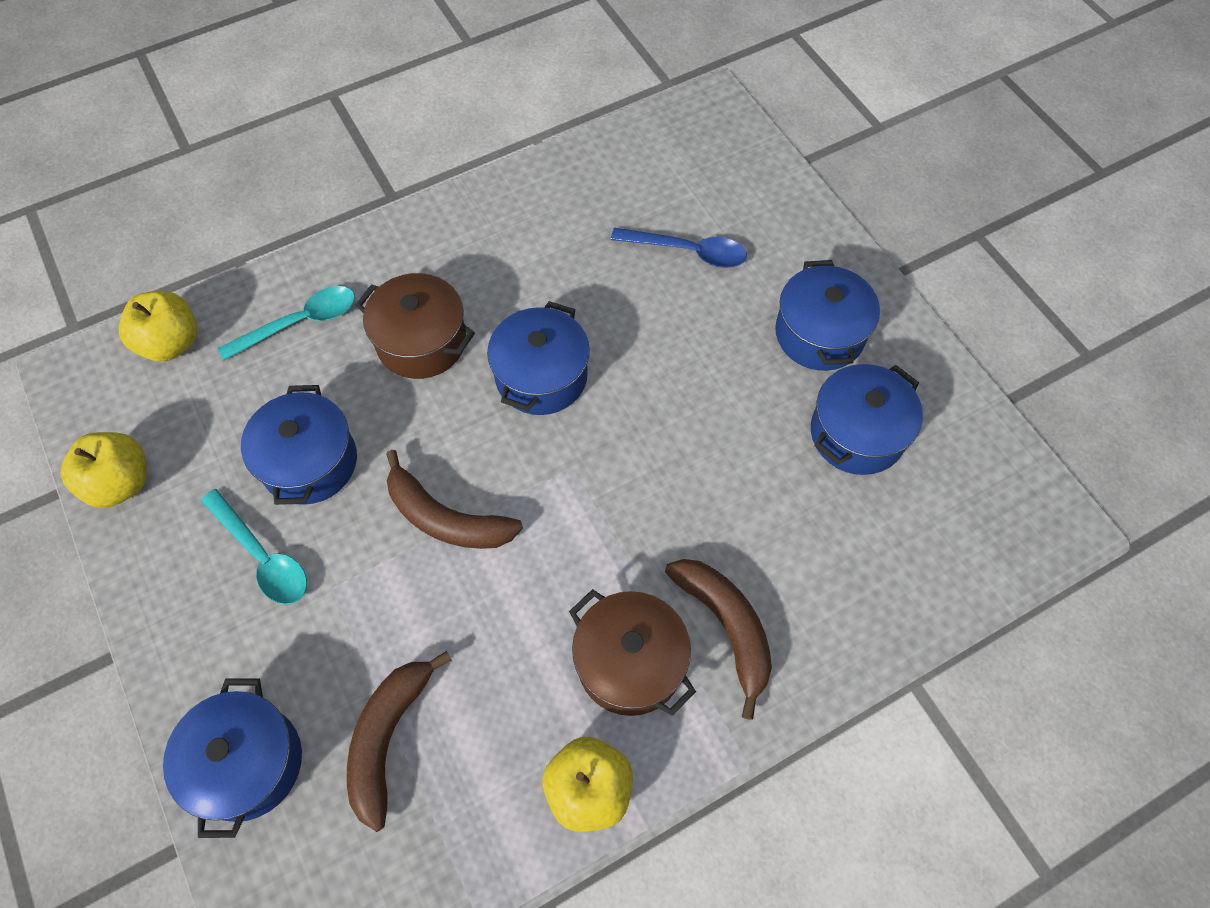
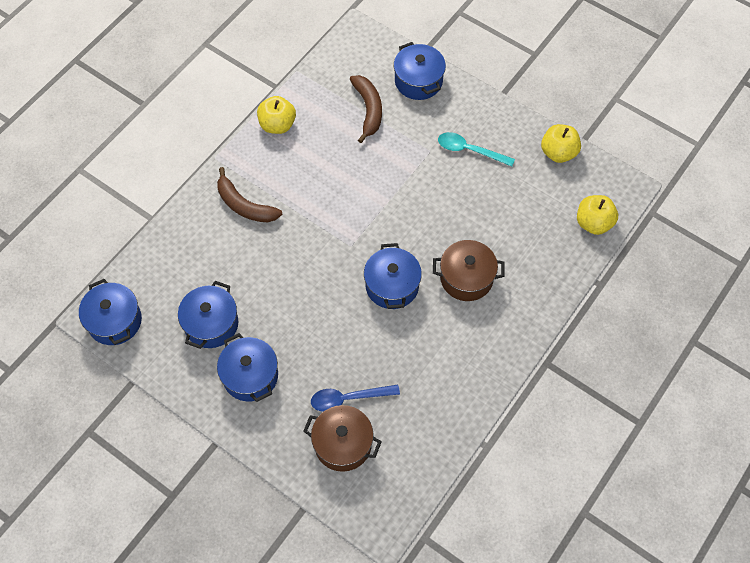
camera: 155 degrees right, 0 degrees up
(300, 323) = (537, 261): turquoise spoon -> none
(309, 462) = (479, 196): blue pot -> blue pot (115, 321)
(446, 518) = (397, 198): brown banana -> none
(630, 662) = (282, 175): brown pot -> brown pot (343, 444)

